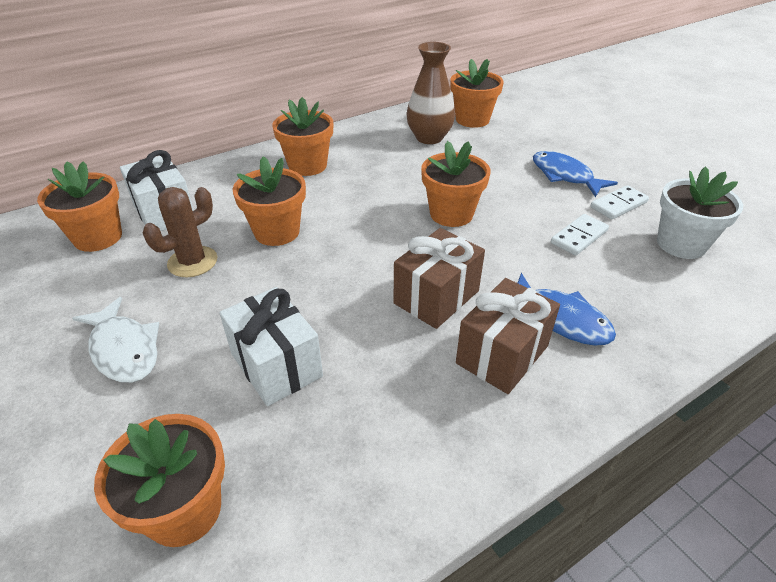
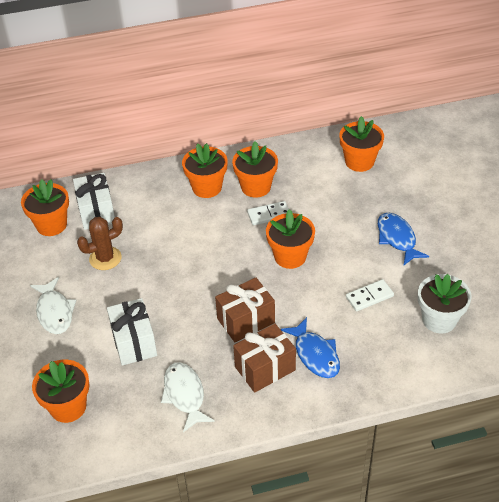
camera: 20 degrees right, 5 degrees up
(277, 232) = (165, 246): orange flower pot -> orange flower pot (256, 187)
(397, 428) = (185, 395): none -> white fish
(429, 138) = (313, 176): brown vase -> none
(618, 205) = (419, 275): white domino -> white domino (269, 214)

